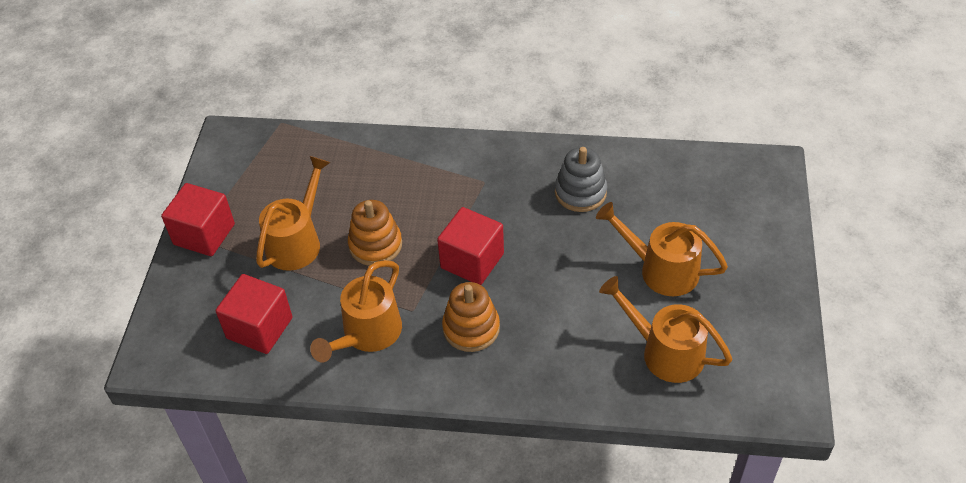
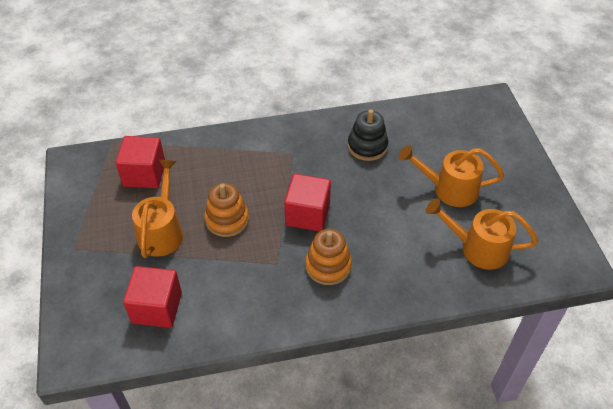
camera: 20 degrees left, 0 degrees up
(204, 234) = (80, 243): red cube -> red cube (144, 174)
(367, 335) = (248, 291): orange watering can -> none
(580, 192) = (367, 146): grey stacking toy -> black stacking toy

